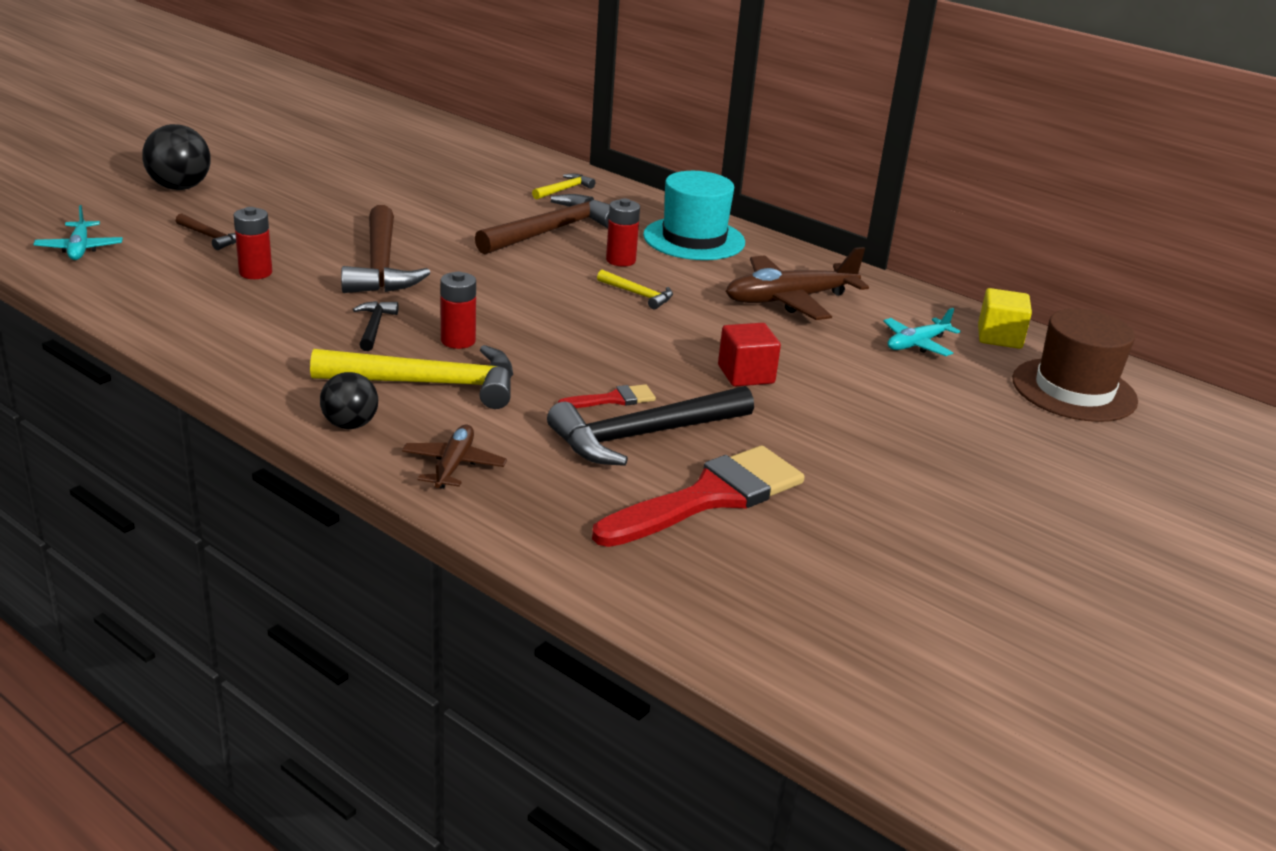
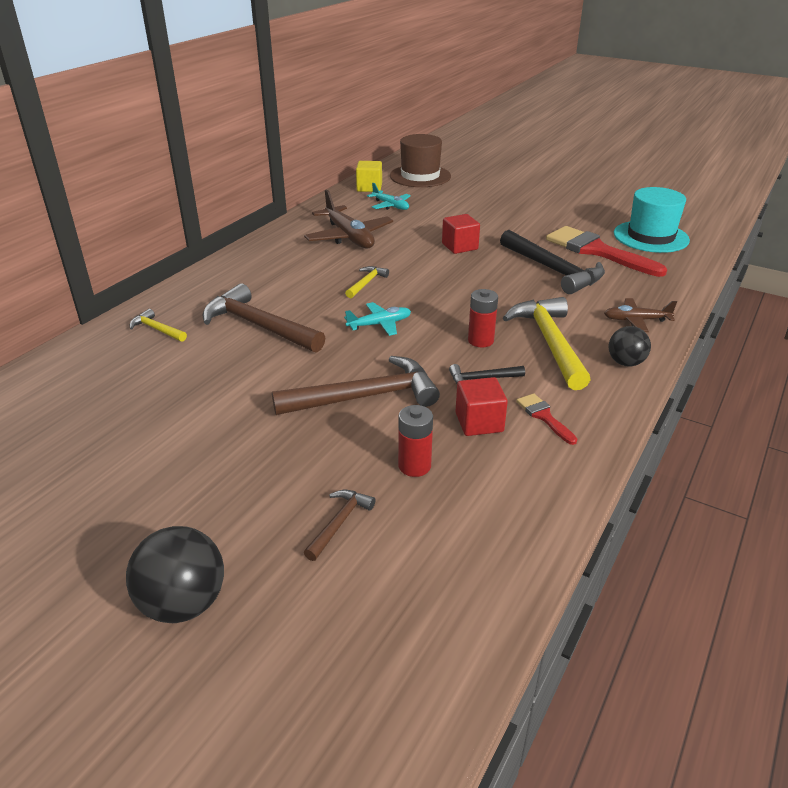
camera: 95 degrees left, 5 degrees up
(80, 249) = (414, 628): turquoise plane -> turquoise plane (380, 324)
(297, 311) = (479, 422): none -> red cube
(613, 399) = (519, 281): red brush -> red brush (544, 417)
(620, 260) = (308, 293): red battery -> none
(694, 239) = (257, 269): turquoise hat -> turquoise hat (650, 237)

